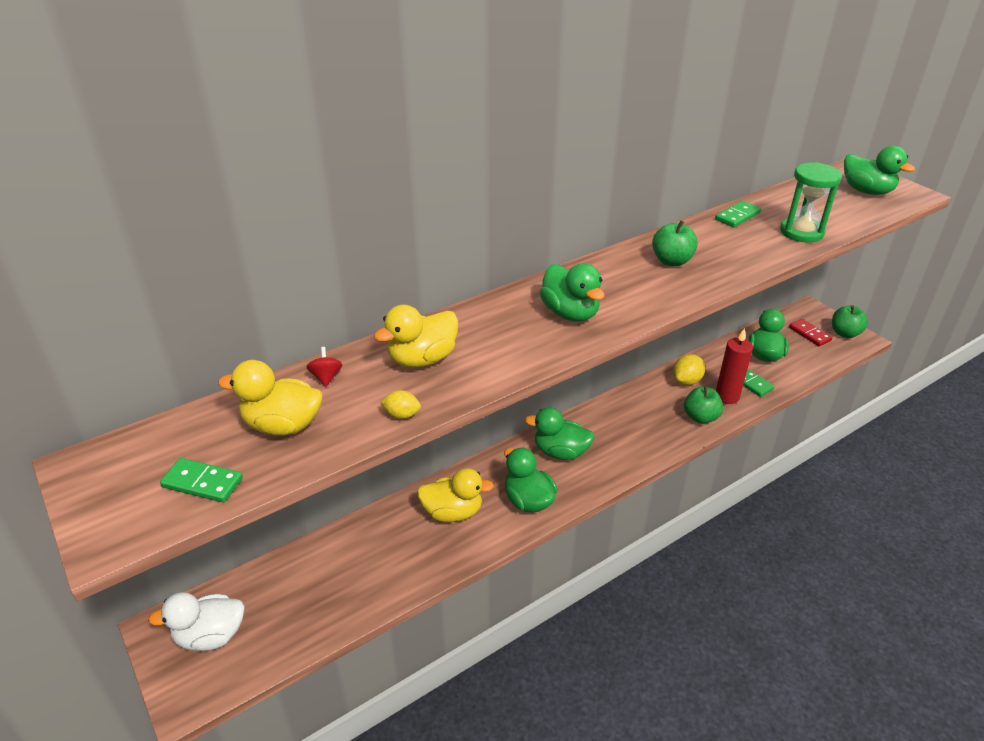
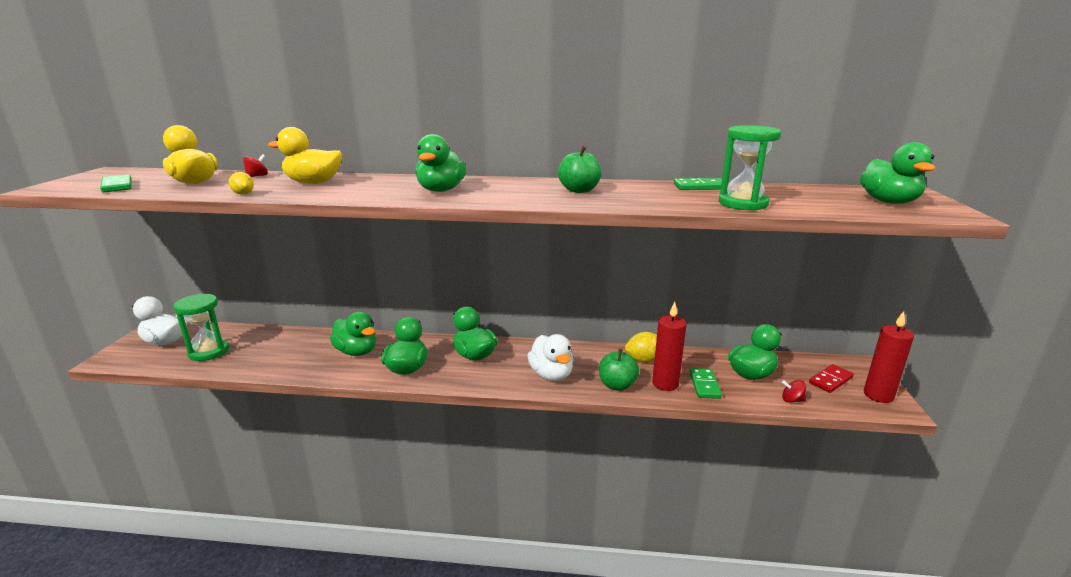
camera: 40 degrees right, 15 degrees down
(295, 611) = (209, 352): none -> green hourglass
(452, 512) = (357, 352): yellow duck -> green duck
(645, 435) = (551, 375): none -> white duck
(809, 334) = (830, 380): red domino -> red domino turned 45 degrees clockwise
(809, 365) = (792, 400): none -> red spinning top
(845, 333) = (878, 395): green apple -> red candle

